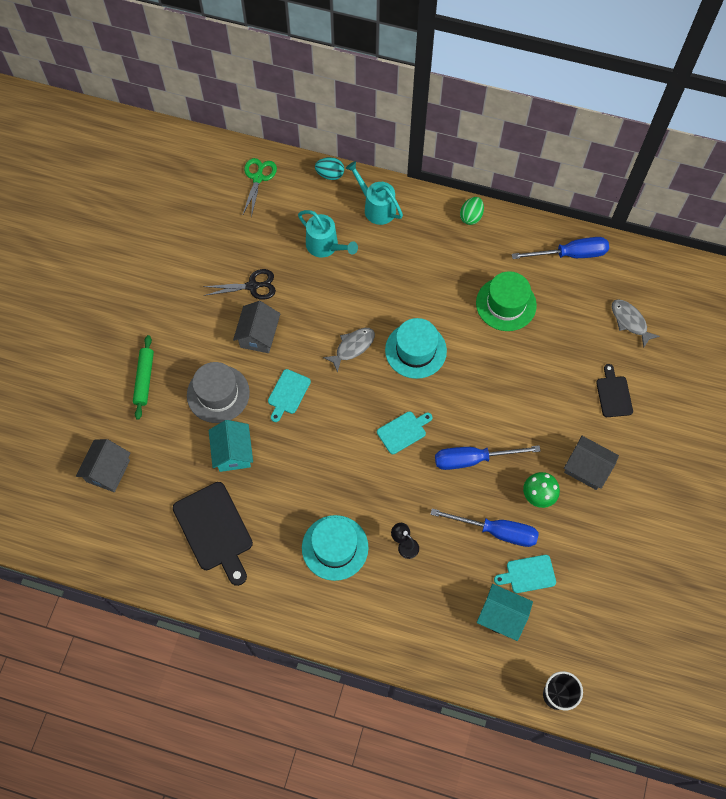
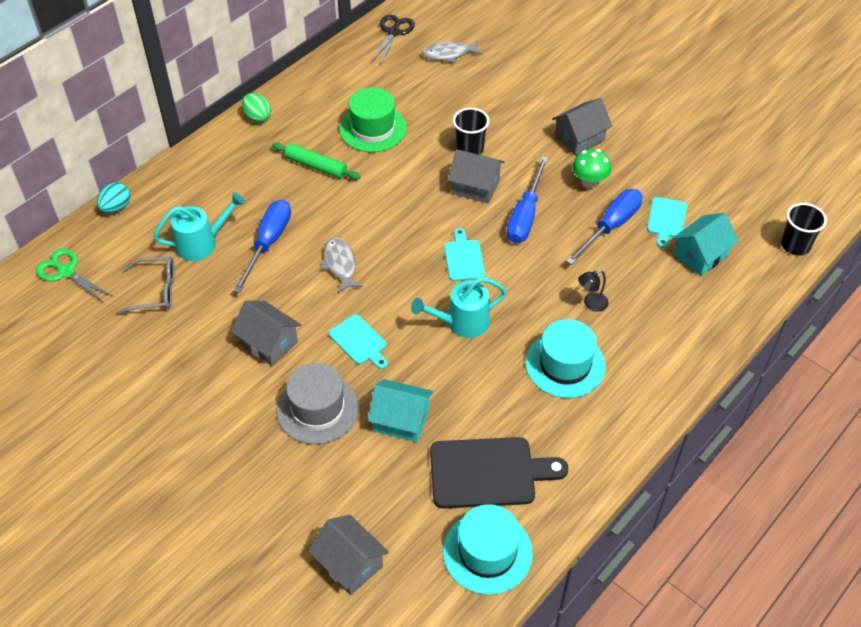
camera: 65 degrees left, 15 degrees down
(144, 379) = (249, 480): green rolling pin -> green rolling pin (316, 166)
(252, 286) = (202, 327): black scissors -> black scissors (393, 32)
(269, 240) = (155, 291): none -> grey glasses
(376, 207) = (188, 184): turquoise watering can -> turquoise watering can (461, 323)
(415, 350) = (378, 215): turquoise hat -> turquoise hat (487, 552)
(484, 408) = (475, 187): none -> grey house
(524, 386) = (469, 149): none -> black cup
(570, 254) = (352, 65): blue screwdriver -> blue screwdriver (268, 243)
(613, 394) = (515, 92): black cutting board -> none

